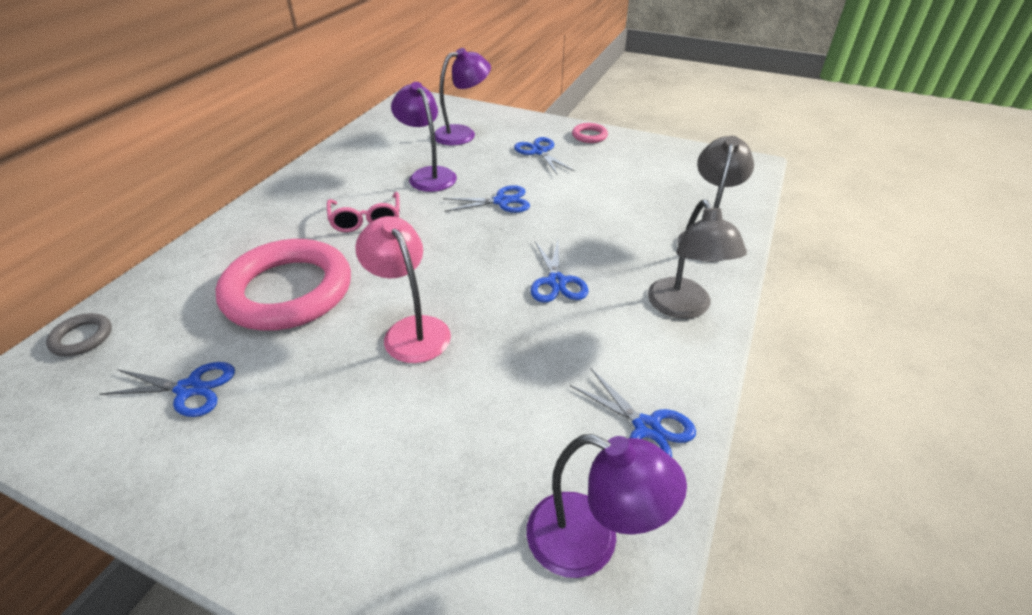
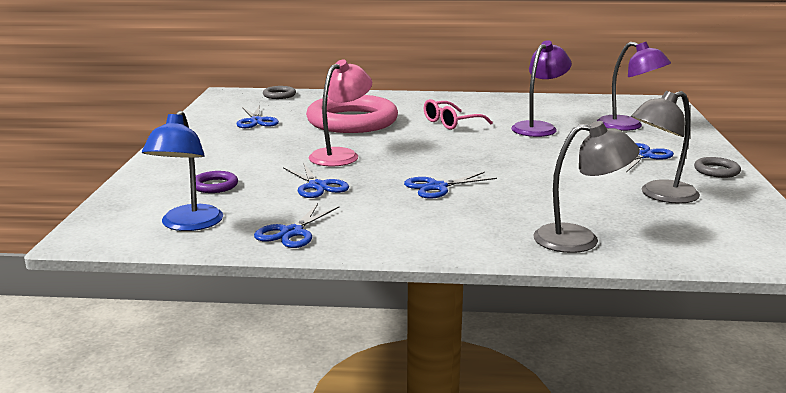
camera: 70 degrees right, 20 degrees down
(450, 487) = (215, 186): none -> purple ring
(502, 201) = (532, 155): blue scissors -> blue scissors (317, 186)
(589, 136) = (716, 171): pink ring -> grey ring
(590, 542) = (188, 225): purple lamp -> blue lamp
(683, 307) = (448, 236): grey lamp -> grey lamp (660, 195)

